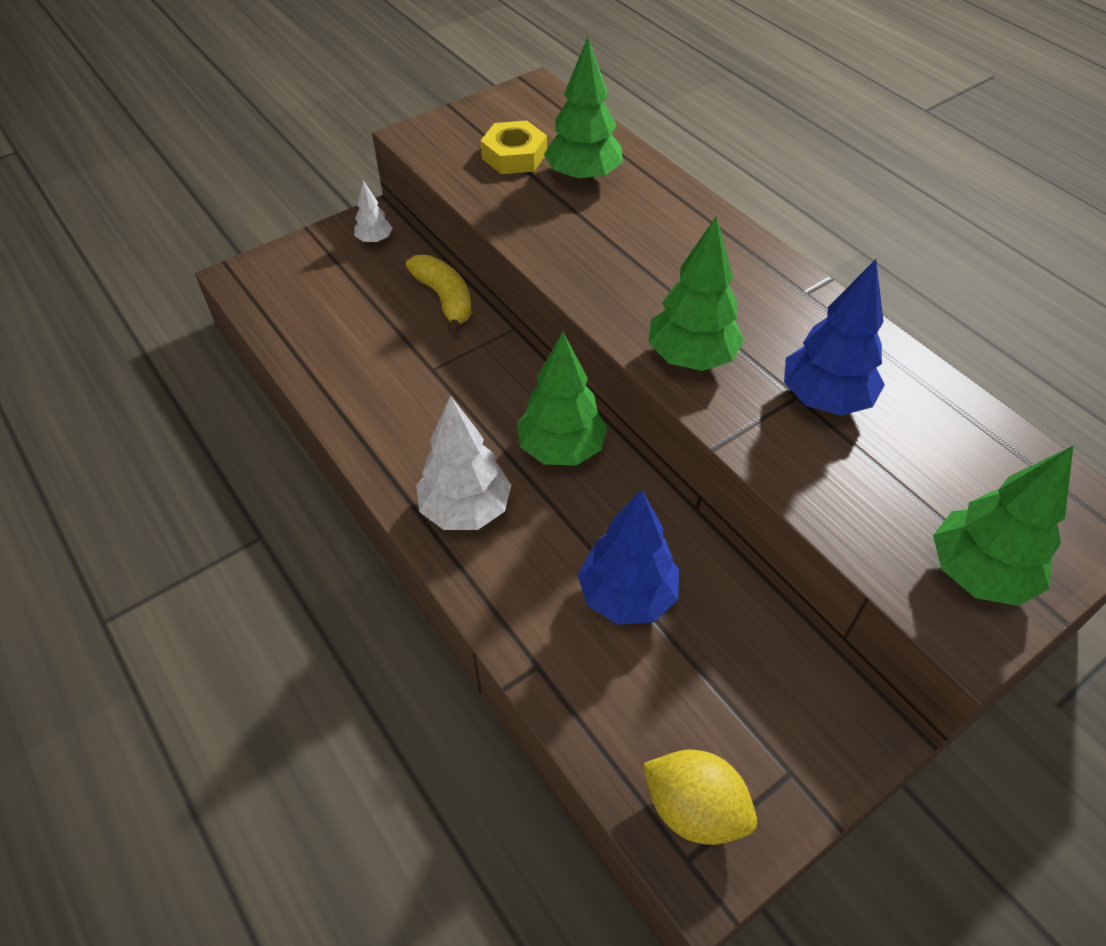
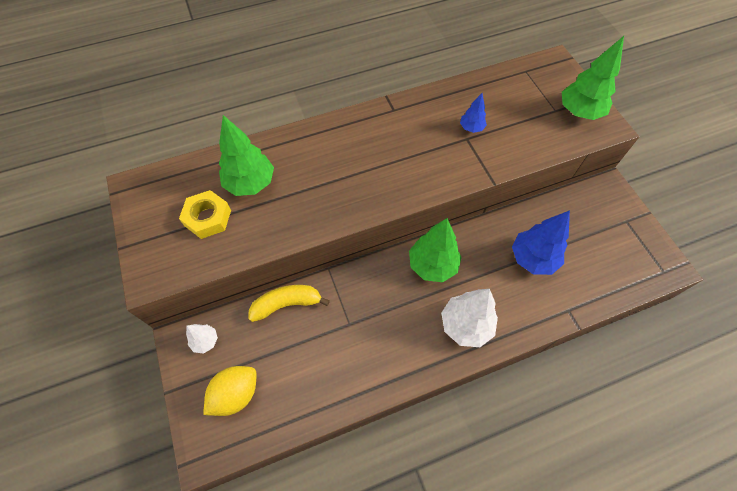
camera: 75 degrees left, 10 degrees up
(691, 358) = (429, 174): green tree -> none
(694, 809) = (642, 262): yellow lemon -> yellow lemon (236, 394)
(824, 399) = (471, 128): blue tree -> blue tree, size x0.53

